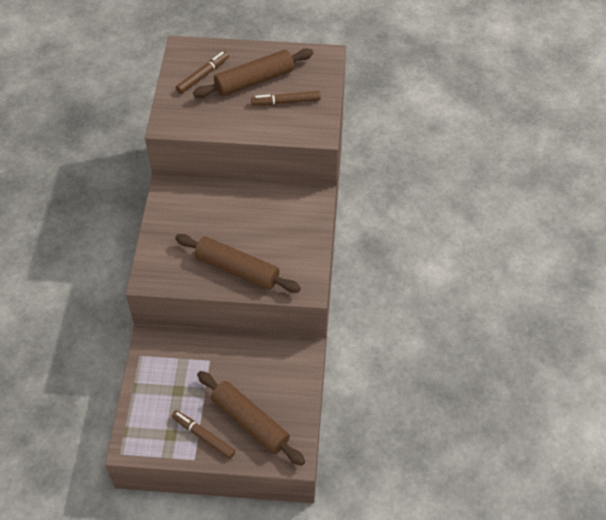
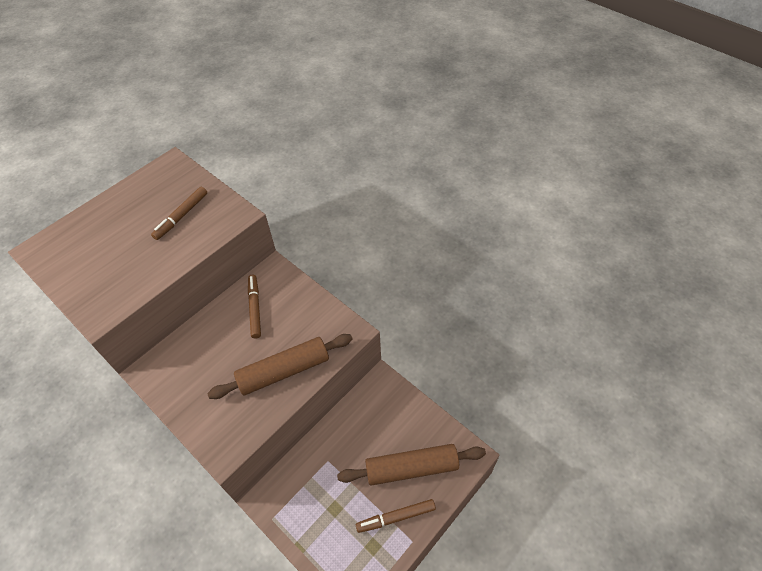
camera: 50 degrees left, 0 degrees up
(203, 76) = (83, 254): brown marker -> brown marker (255, 308)
(254, 80) = (134, 223): brown rolling pin -> none

